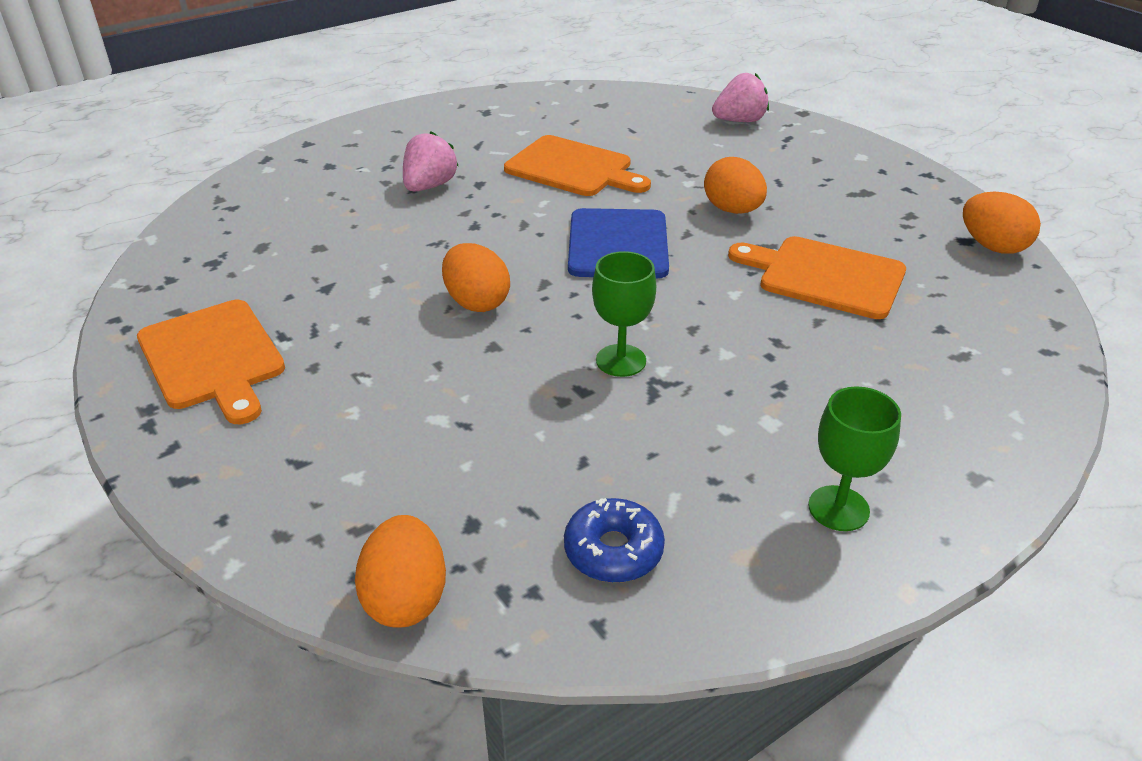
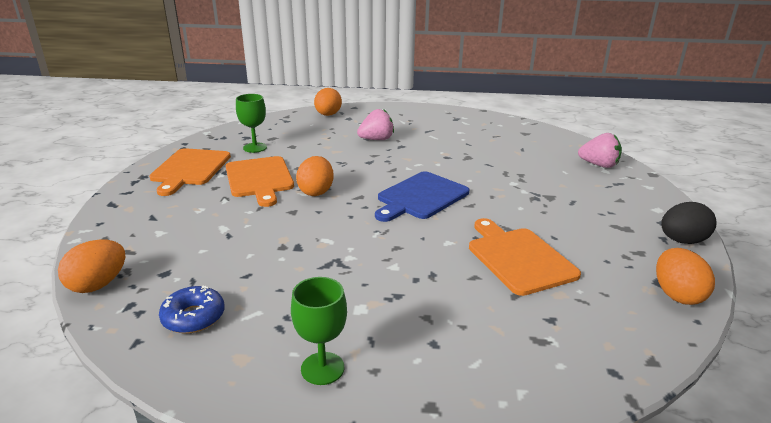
camera: 40 degrees right, 10 degrees down
(573, 168) = (458, 155): orange cutting board -> orange cutting board (259, 179)
(621, 360) = (336, 244): green goblet -> green goblet (255, 147)
(732, 210) = (517, 204): orange egg -> orange egg (328, 115)
(925, 185) = (682, 241): none -> black egg

